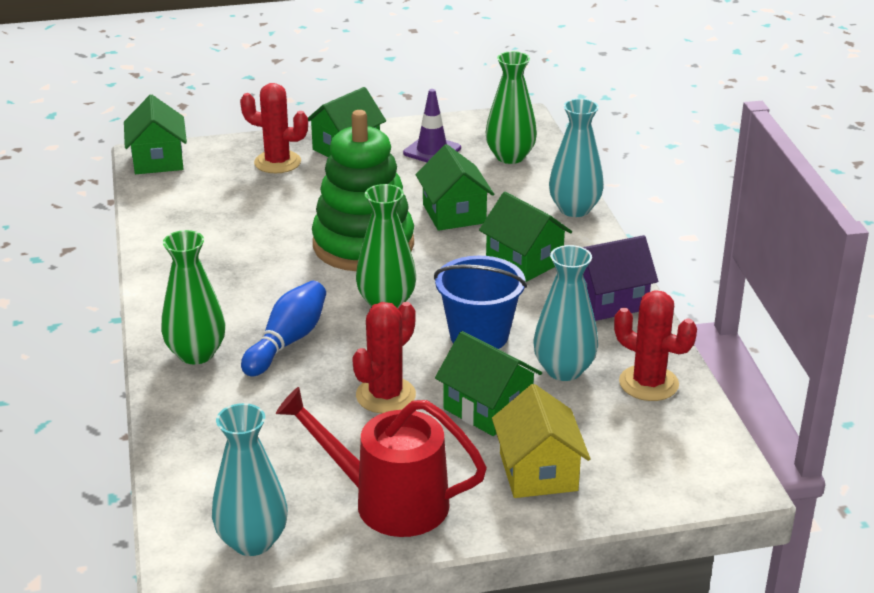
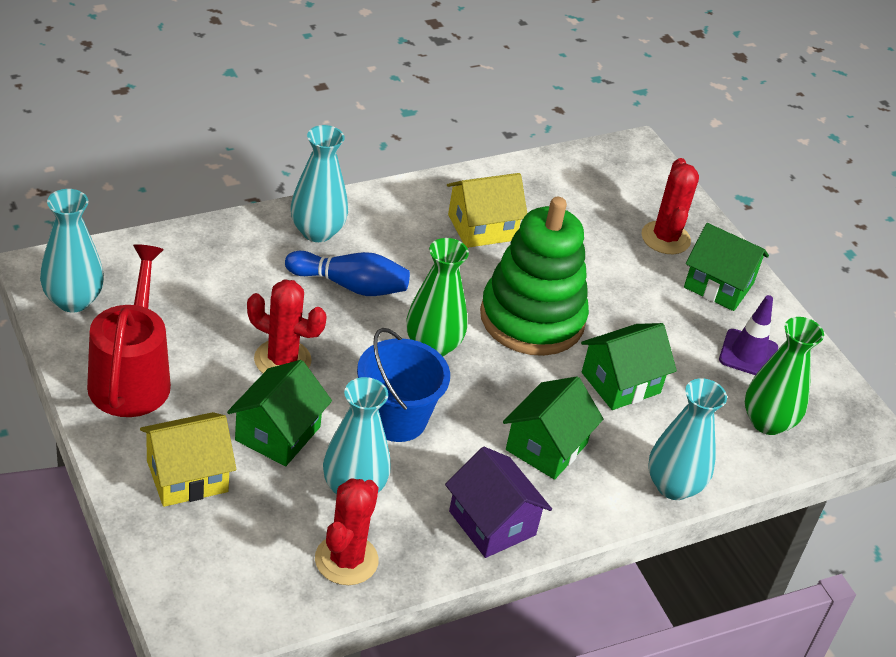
camera: 70 degrees right, 10 degrees up
(158, 160) = (631, 157): green house -> none
(196, 354) = (317, 231): green vase -> turquoise vase
(227, 254) = (482, 227): none -> yellow house

